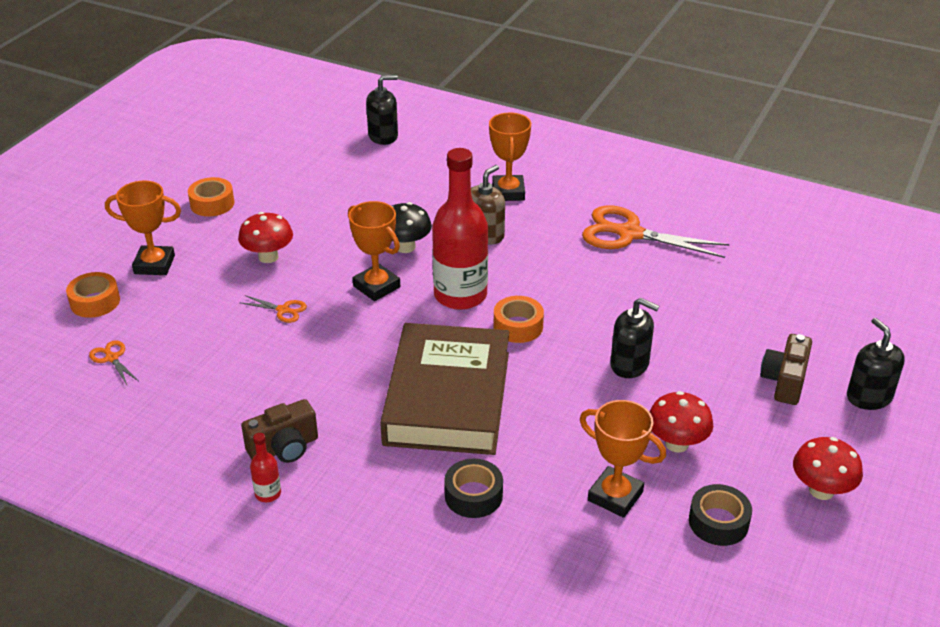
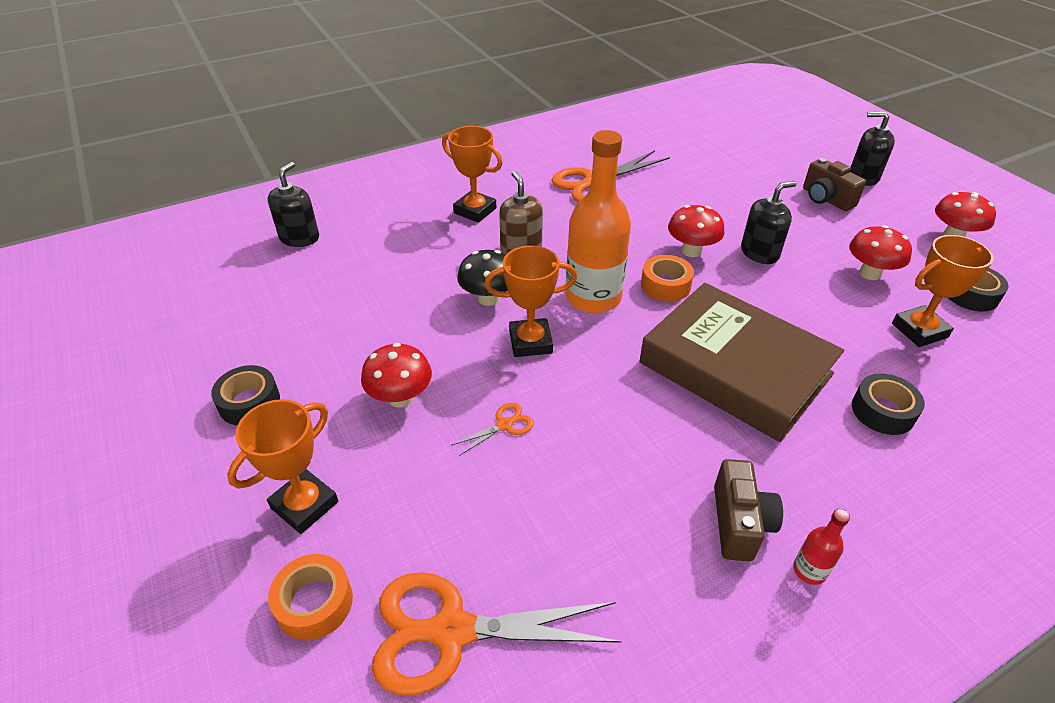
camera: 55 degrees left, 5 degrees up
(111, 358) = (450, 631): orange scissors -> orange scissors, size x2.27
(212, 203) = (249, 402): orange tape -> black tape
(460, 295) = (593, 297): red bottle -> orange bottle
(585, 324) = (691, 251): none -> red mushroom

